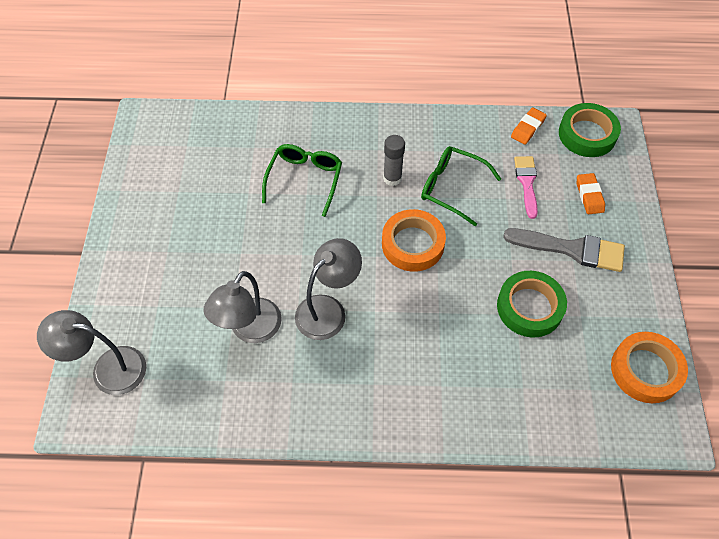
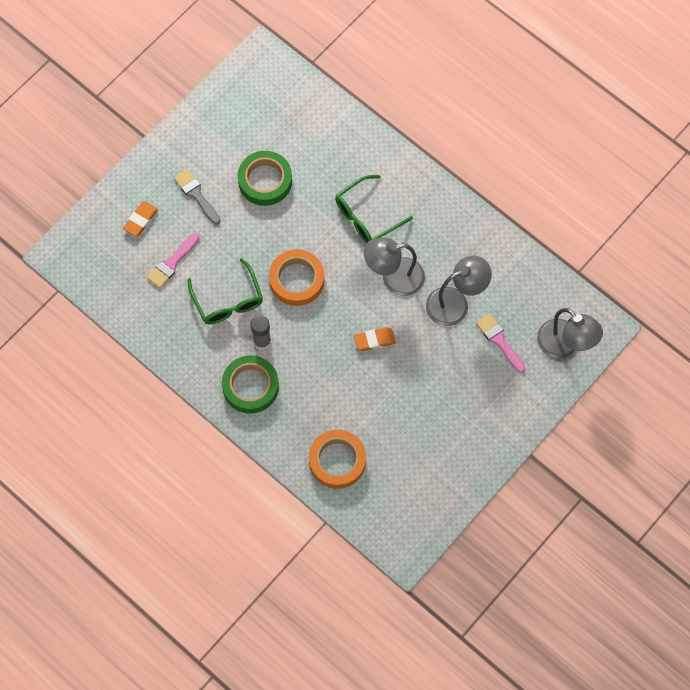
camera: 140 degrees left, 10 degrees up
(180, 326) = (499, 340): none -> pink brush
(305, 180) = (326, 390): green glasses -> green glasses (366, 216)
(527, 128) = (122, 304): orange eraser -> orange eraser (374, 340)
(571, 249) = (196, 195): grey brush -> grey brush, size x0.66
(587, 134) = (85, 265): green tape -> green tape (250, 386)
(645, 370) = (238, 95): orange tape -> orange tape (337, 461)

